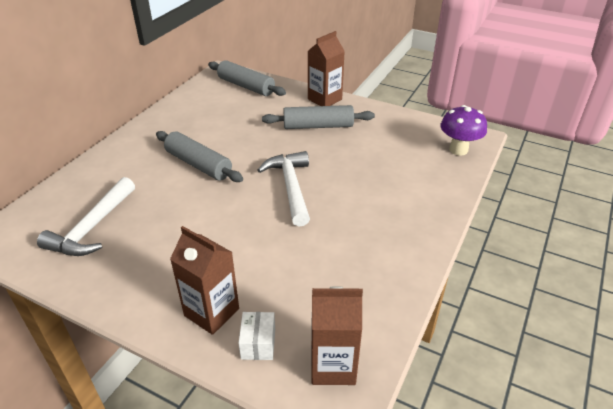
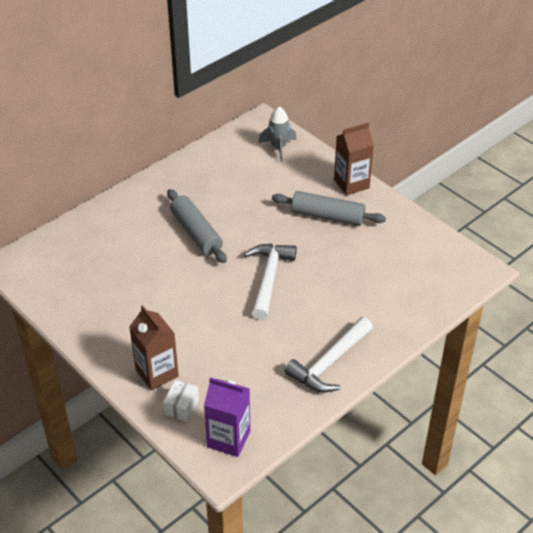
camera: 20 degrees right, 5 degrees up
(92, 228) = (88, 274): white hammer -> white hammer (329, 363)
(246, 86) = (278, 147): grey rolling pin -> grey rocket
(333, 365) = (228, 439): brown carton -> purple carton
(458, 150) = (452, 279): purple mushroom -> none

